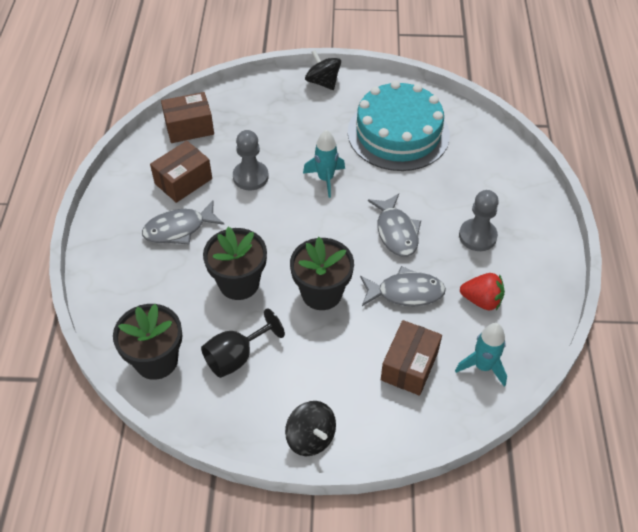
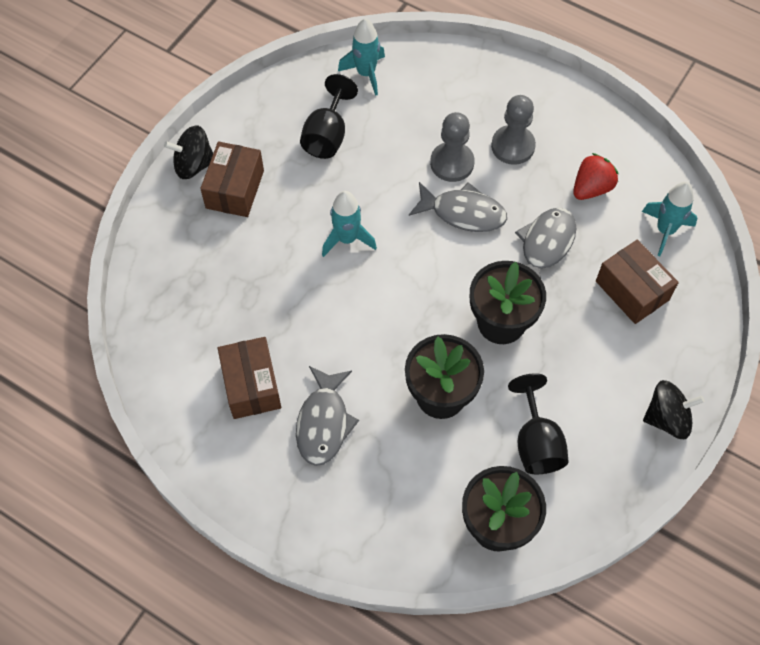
camera: 60 degrees left, 10 degrees up
(189, 127) = (165, 340): brown box -> brown box (235, 189)
(250, 177) = (293, 311): grey pawn -> grey pawn (452, 163)
(398, 133) = (327, 136): turquoise cake -> black goblet
(466, 130) = (366, 73): none -> turquoise rocket

